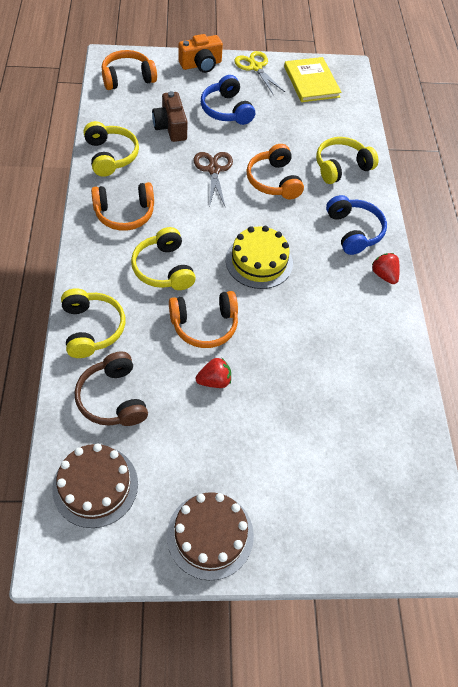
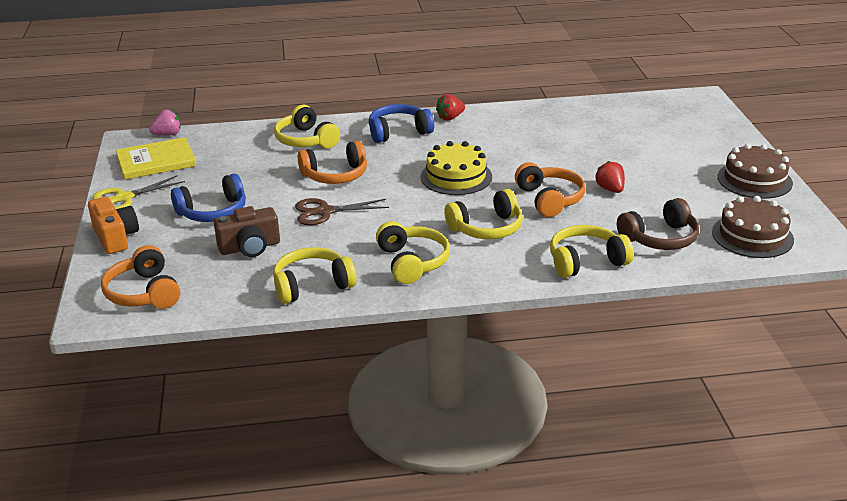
camera: 90 degrees left, 25 degrees down
(124, 213) = (412, 262): orange headphones -> yellow headphones
(357, 87) = (167, 134): none -> pink strawberry

